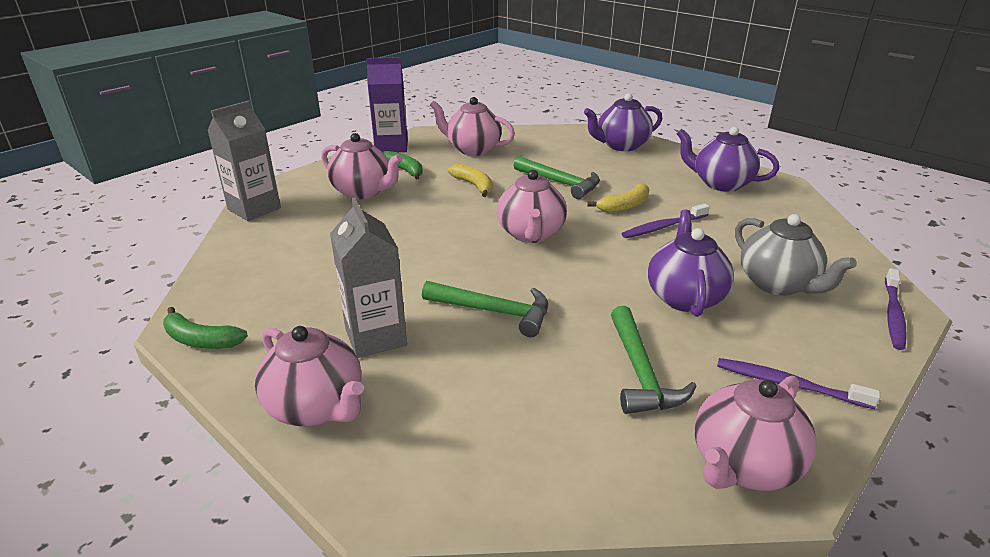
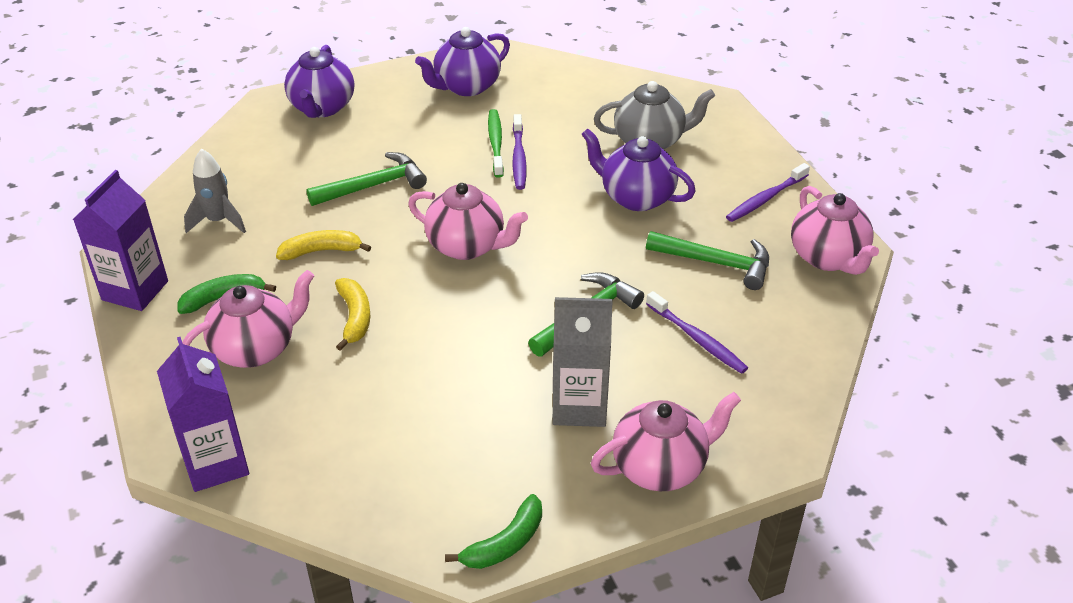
camera: 65 degrees left, 10 degrees up
(254, 209) = (216, 463): grey carton -> purple carton
(473, 149) = (218, 221): pink teapot -> grey rocket
(624, 206) = (460, 163): yellow banana -> yellow banana (354, 317)
(668, 213) = (496, 143): none -> green toothbrush
(893, 314) = (719, 110): purple toothbrush -> purple toothbrush (697, 339)

